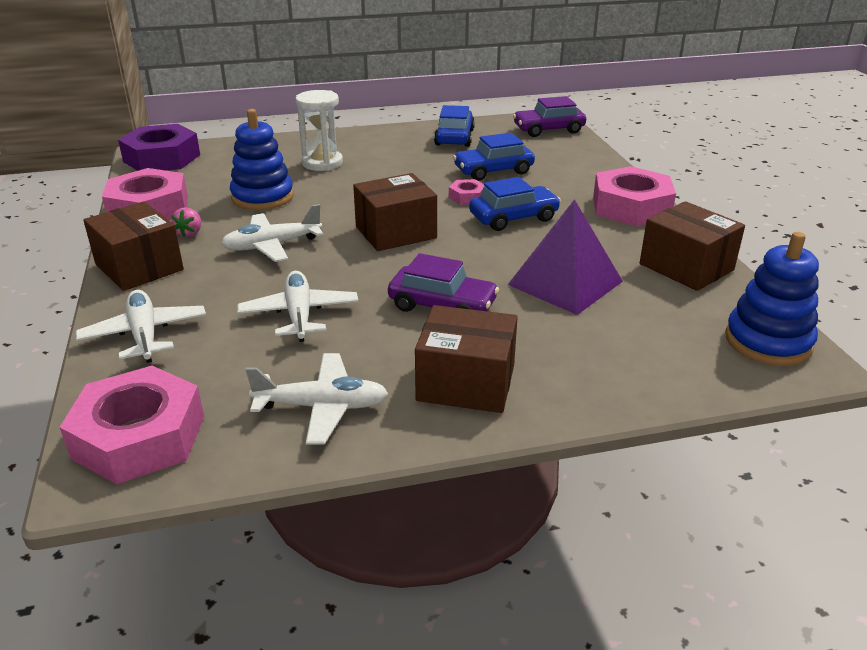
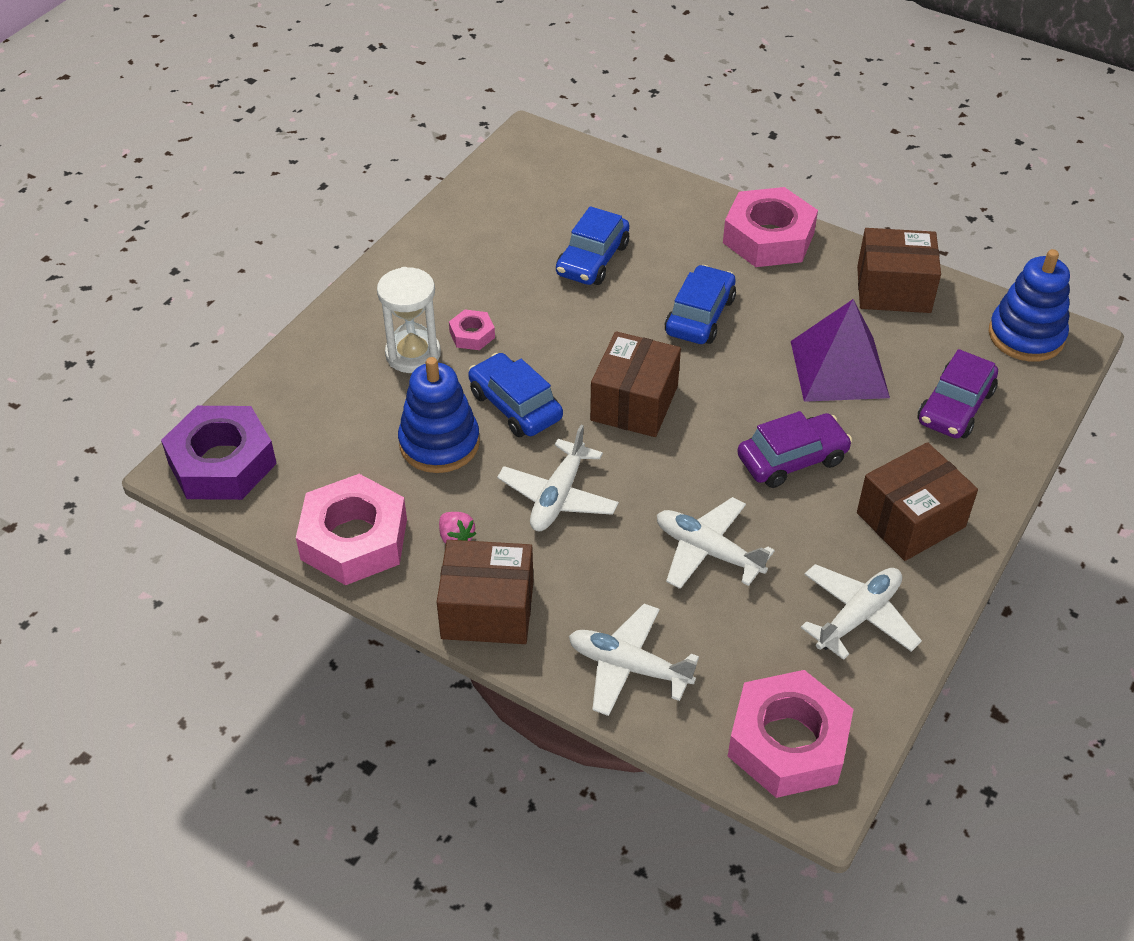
camera: 45 degrees left, 15 degrees up
(454, 137) = (481, 228): blue car -> blue car (515, 406)
(467, 197) = (623, 313): pink nut -> pink nut (472, 335)
(548, 130) = (553, 159): purple car -> purple car (955, 407)

